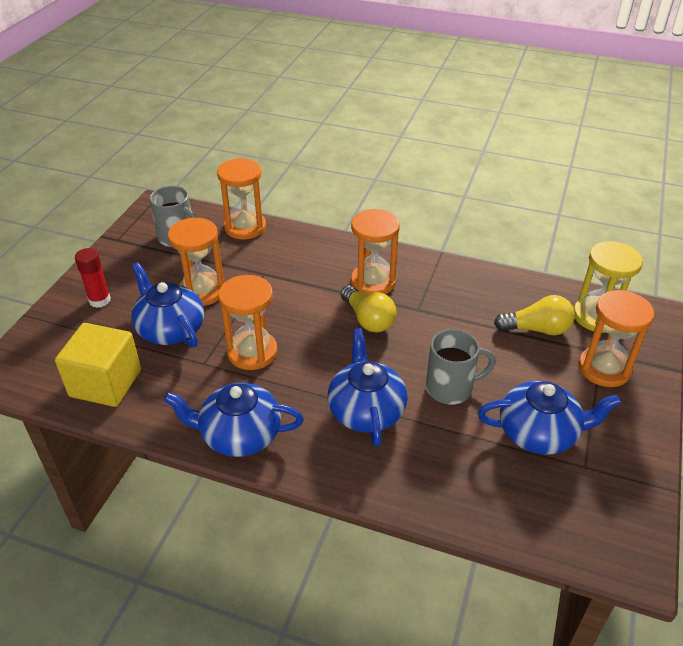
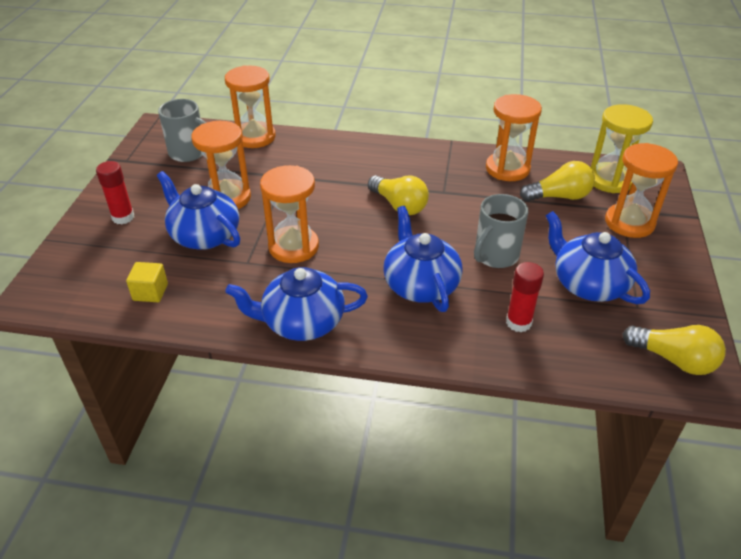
camera: 10 degrees left, 0 degrees up
(105, 383) = (150, 292): yellow cube -> yellow cube, size x0.50
(373, 282) = (394, 172): orange hourglass -> orange hourglass (507, 169)
(451, 388) = (495, 256): grey mug -> grey mug turned 150 degrees clockwise
(454, 466) = (518, 322): none -> red glue stick
(539, 433) = (588, 284): blue teapot -> blue teapot turned 120 degrees counterclockwise
(606, 532) = (673, 359): none -> yellow light bulb

